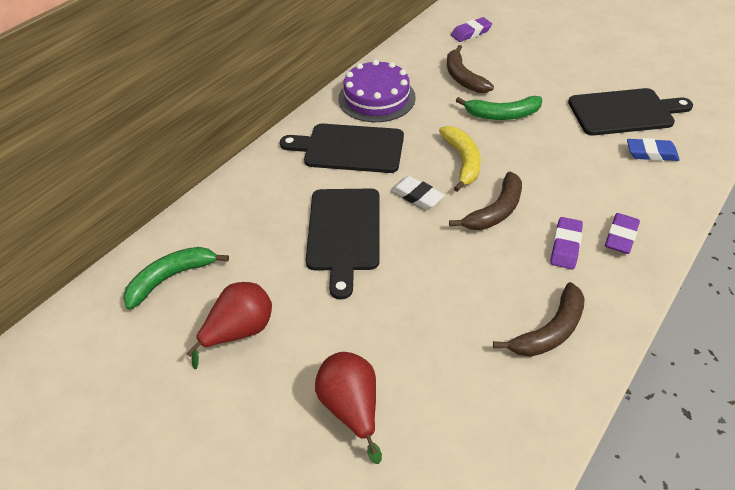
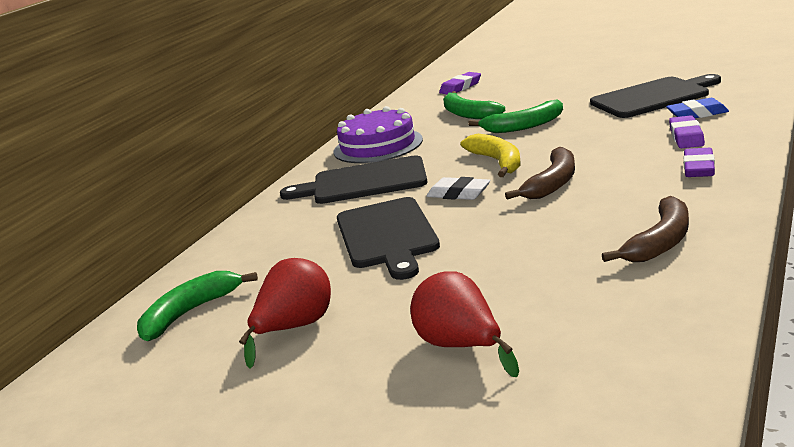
camera: 10 degrees left, 25 degrees down
(463, 77) = (467, 114): brown banana -> green banana
(565, 246) = (643, 187): purple eraser -> purple eraser (686, 137)

